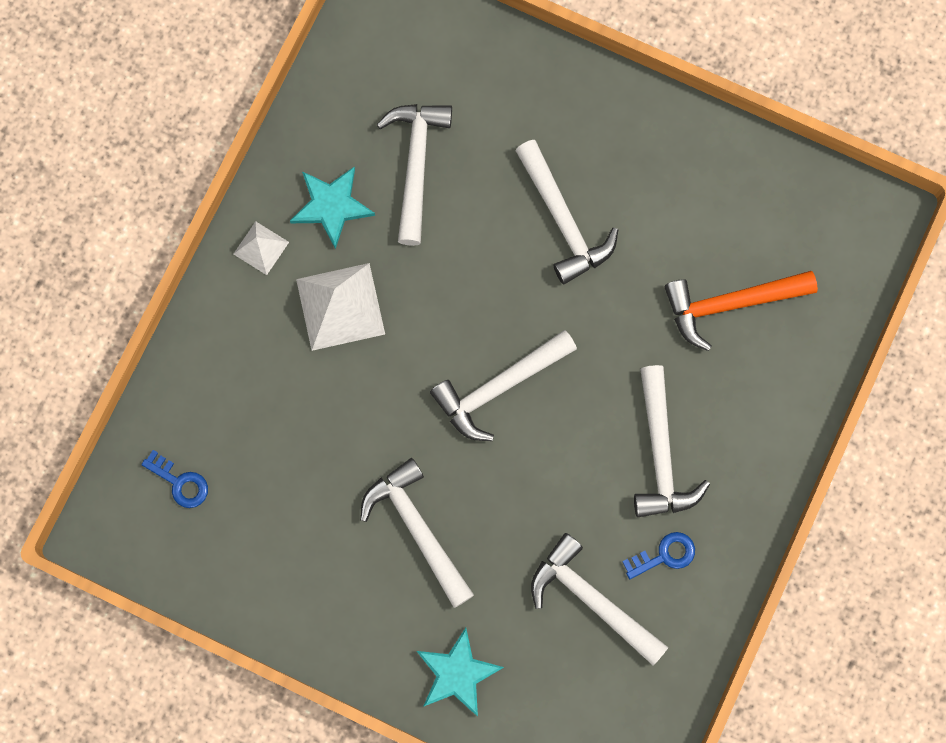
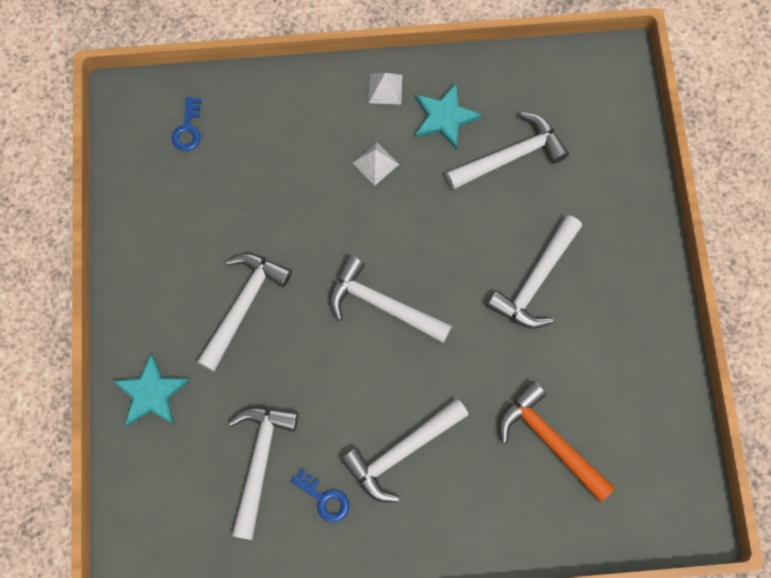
camera: 60 degrees right, 5 degrees down
(340, 306) = (375, 163): white pyramid -> white pyramid, size x0.54

